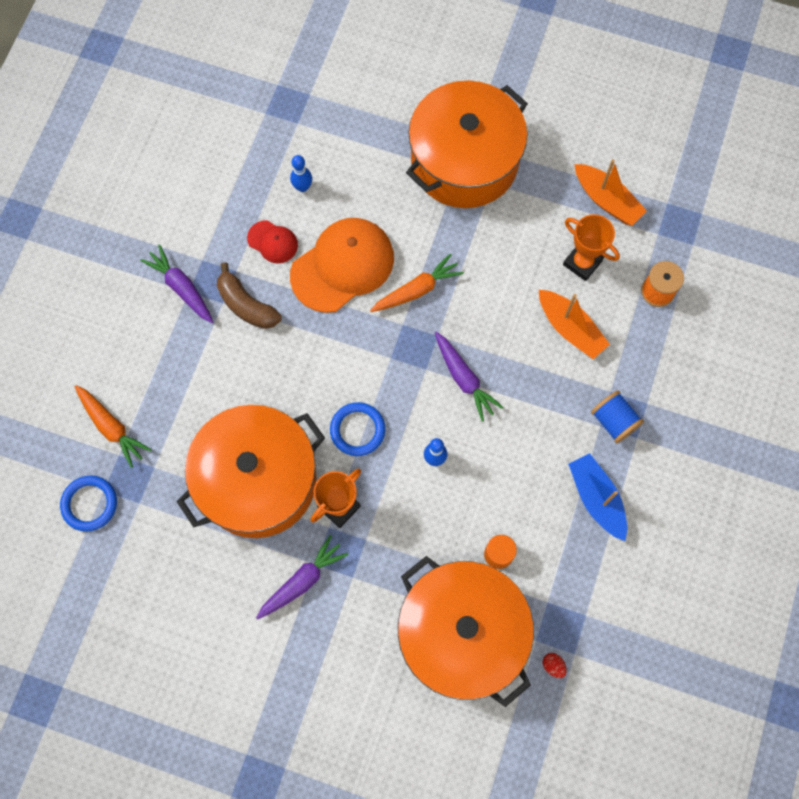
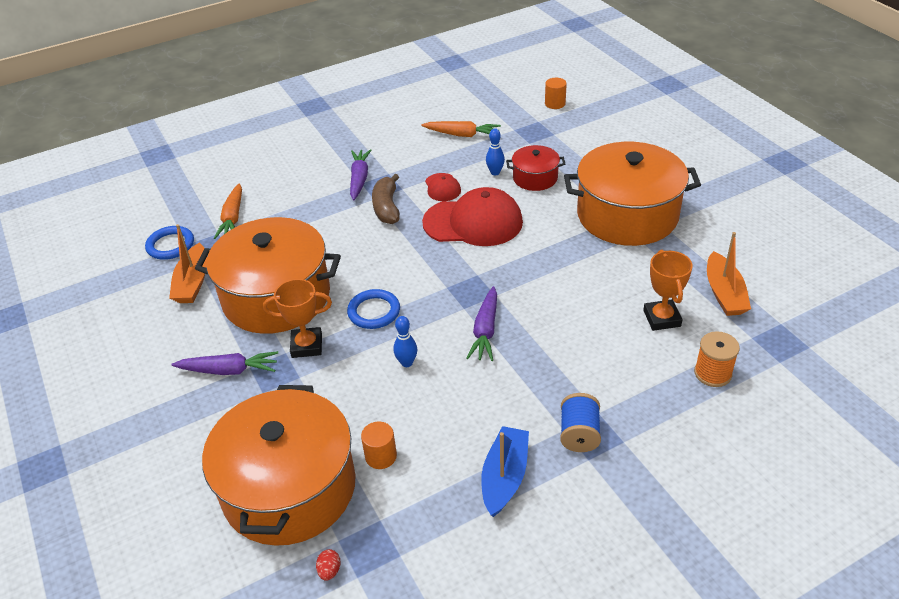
camera: 45 degrees right, 30 degrees down
(271, 46) = (555, 104): none -> orange cylinder
(342, 266) = (473, 222): orange cap -> red cap
(345, 169) = (535, 178): none -> red pot
(416, 290) = (510, 262): orange carrot -> orange carrot (462, 135)
(570, 328) = (606, 351): orange boat -> orange boat (193, 282)

